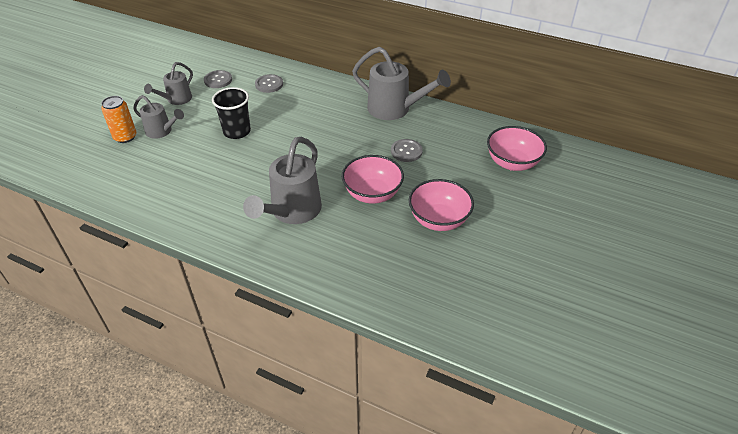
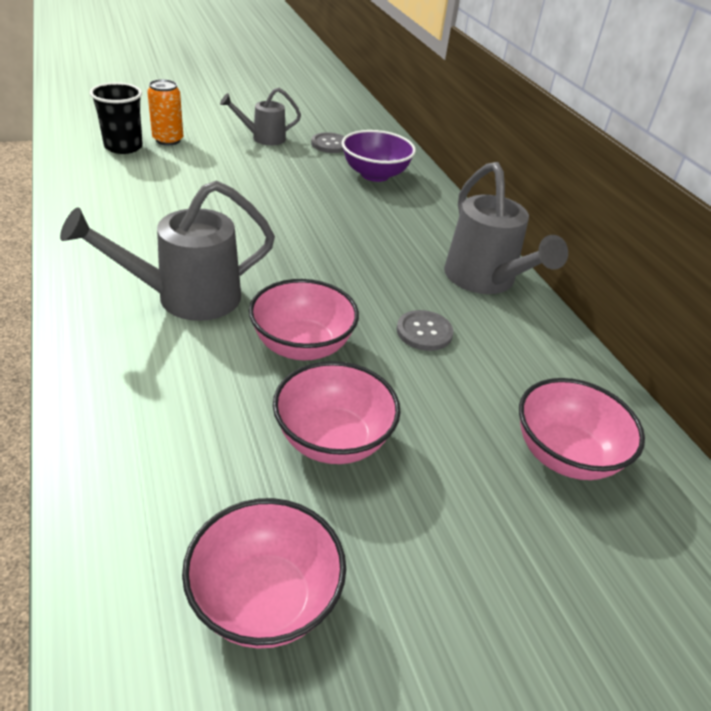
camera: 40 degrees right, 5 degrees down
(161, 131) = (204, 153): grey watering can -> none
(237, 131) = (269, 193): black cup -> black cup (123, 147)
(269, 84) = (375, 175): grey button -> purple bowl
(496, 286) = (265, 599): none -> pink bowl

